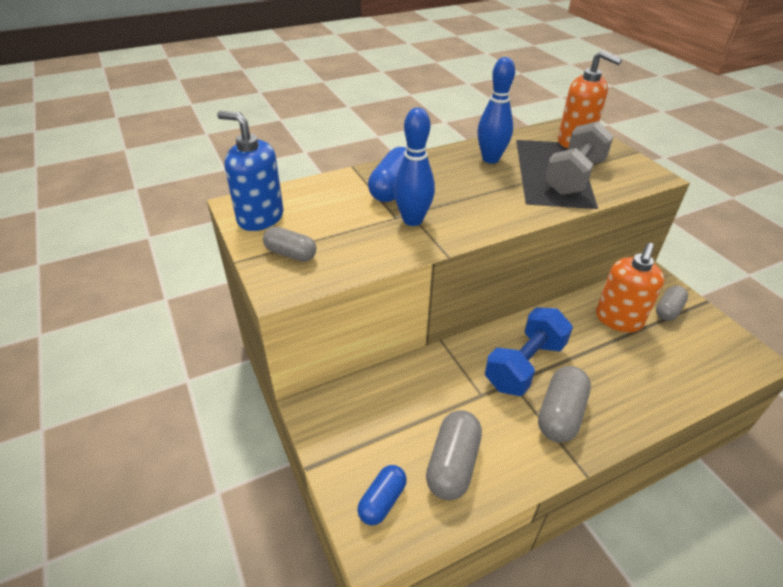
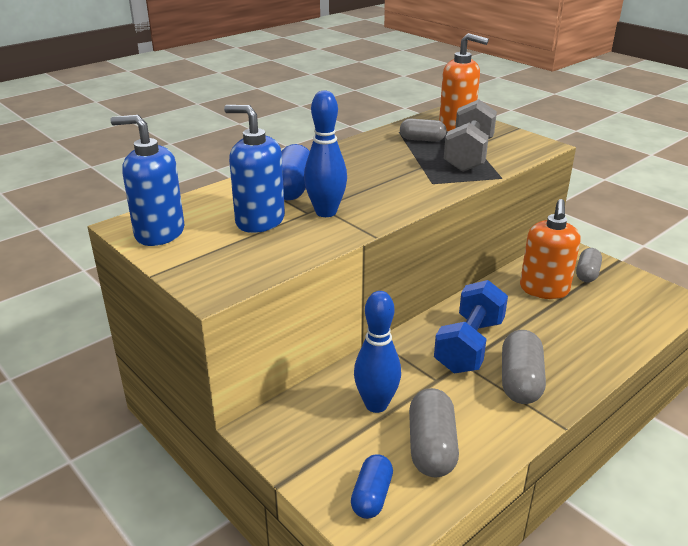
camera: 15 degrees left, 10 degrees down
(290, 254) = (210, 259): grey capsule -> grey capsule (422, 139)
(350, 219) = (259, 221): none -> blue soap dispenser
(490, 159) = (381, 150): blue bowling pin -> blue bowling pin (376, 404)

